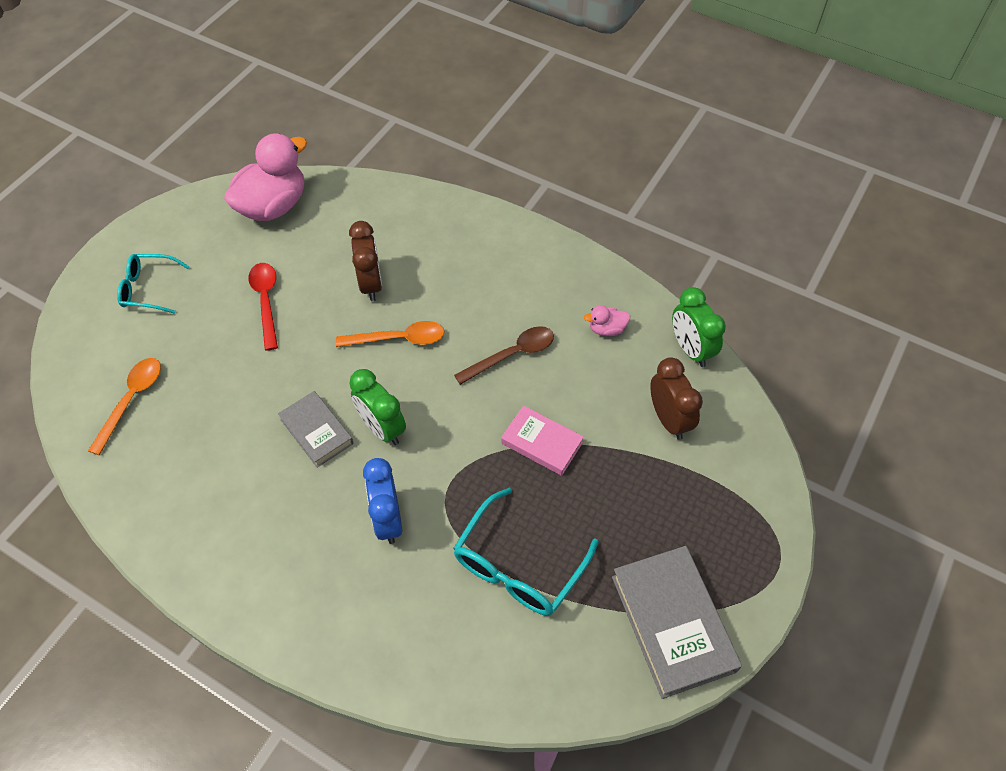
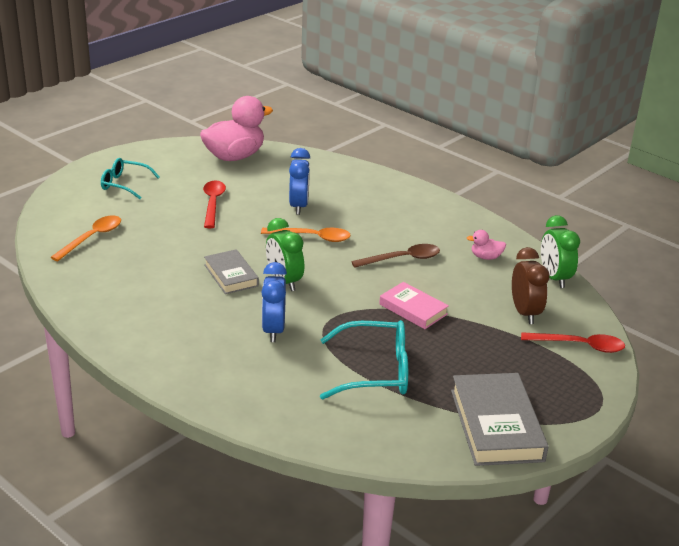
camera: 10 degrees right, 25 degrees down
(371, 284) = (298, 206): brown clock -> blue clock
(519, 564) = (374, 371): turquoise glasses -> turquoise glasses turned 135 degrees counterclockwise
(739, 462) = (579, 345): none -> red spoon

